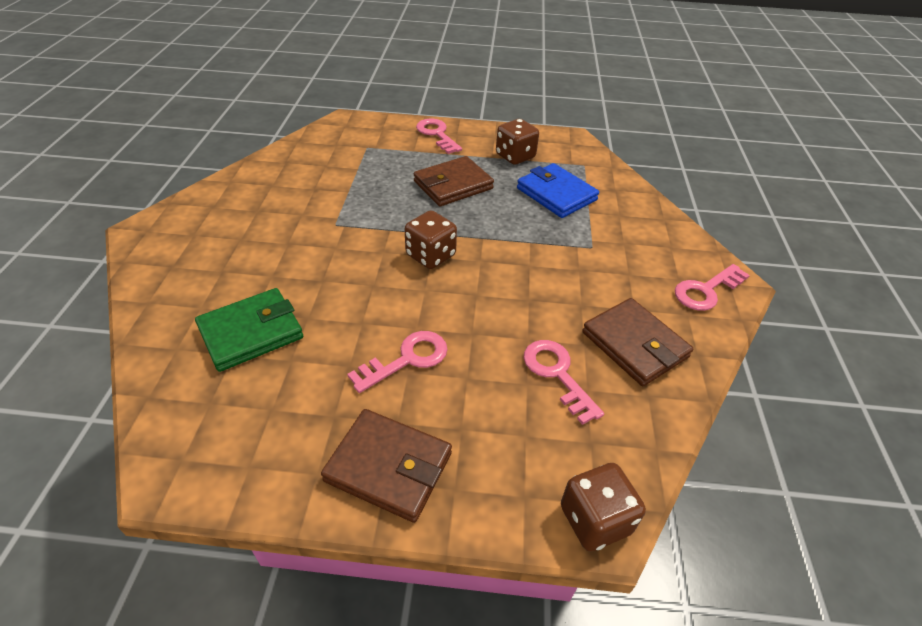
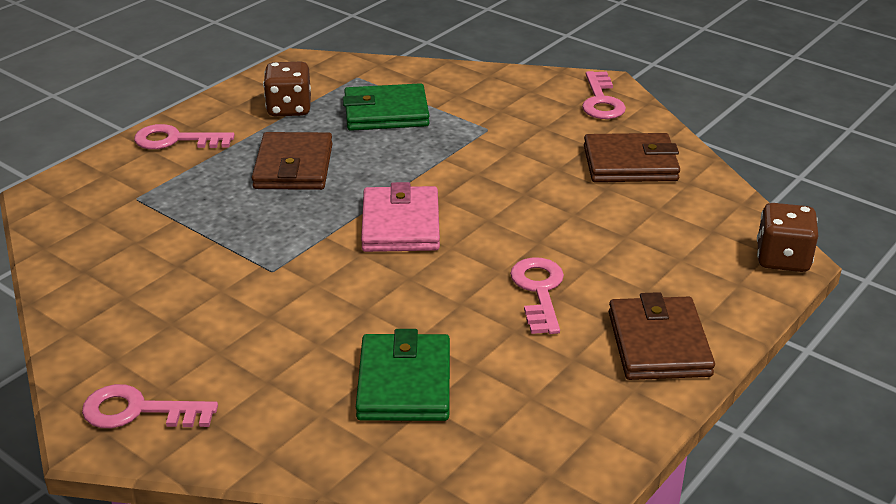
camera: 55 degrees left, 10 degrees down
(389, 467) = (659, 344): brown wallet -> brown wallet turned 60 degrees counterclockwise
(430, 255) = (400, 225): brown dice -> pink wallet
(556, 194) = (386, 113): blue wallet -> green wallet
(557, 374) = (629, 216): pink key -> pink key (139, 411)

